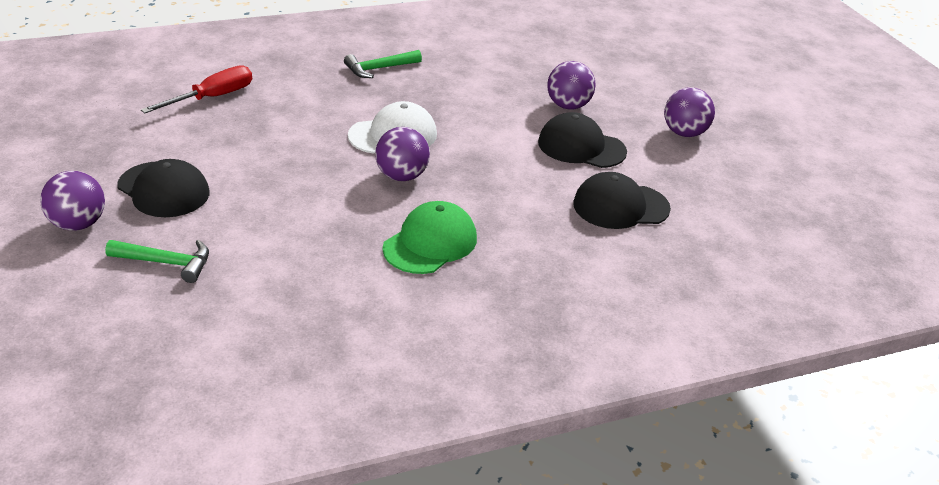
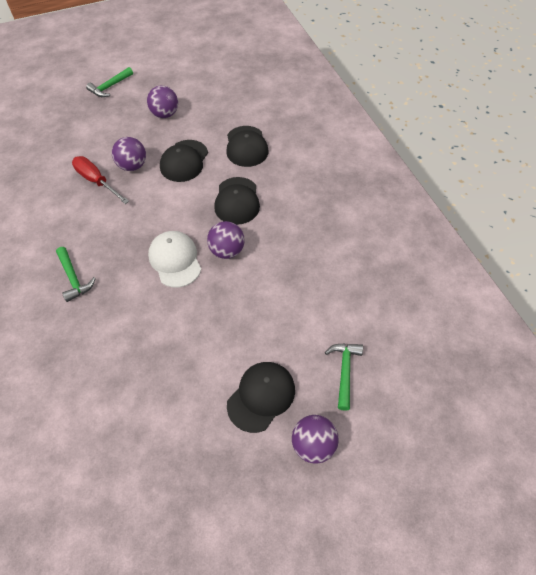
camera: 90 degrees left, 20 degrees up
(212, 97) = (120, 394): red screwdriver -> red screwdriver (96, 181)
(430, 243) = (296, 231): green cap -> none
(497, 190) = (237, 201): none -> black cap
(736, 88) = (110, 87): none -> green hammer

